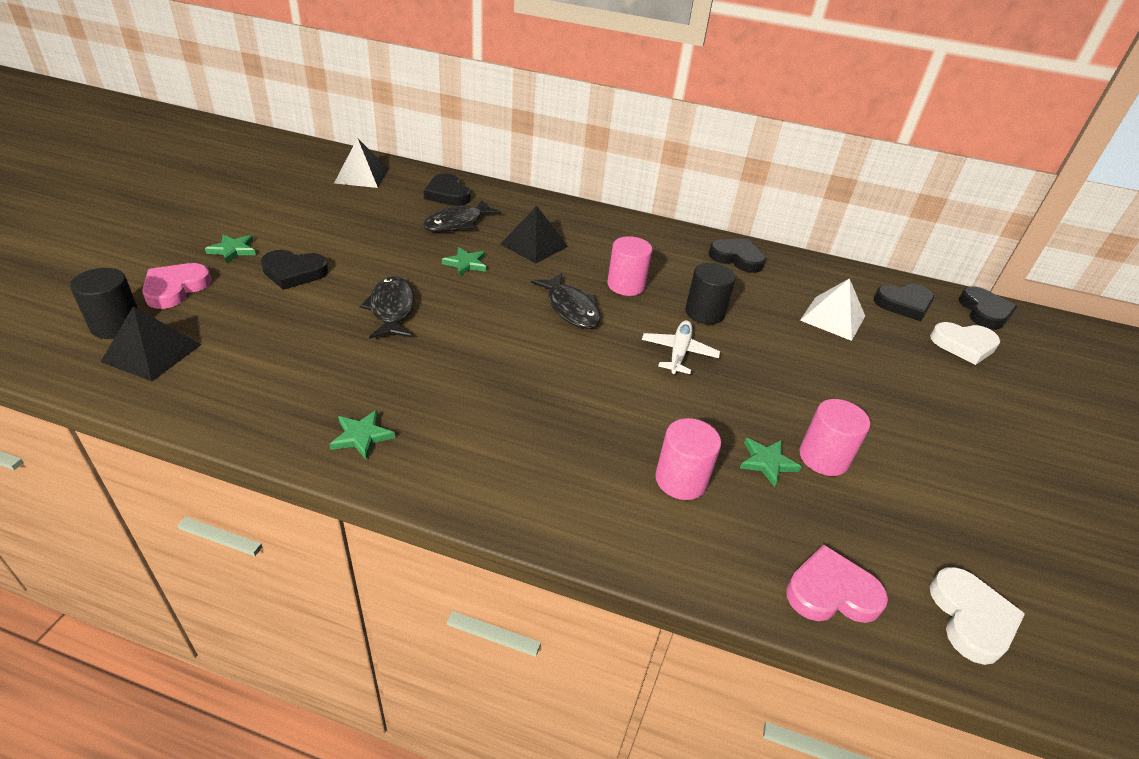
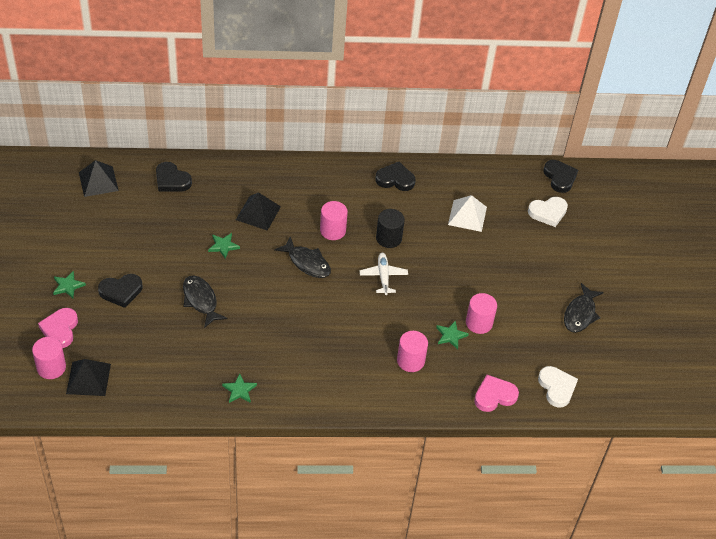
camera: 20 degrees left, 10 degrees up
(117, 325) = (51, 367): black cylinder -> pink cylinder
(457, 223) = (196, 209): black fish -> black fish (580, 314)
(904, 304) = (509, 188): black heart -> none

